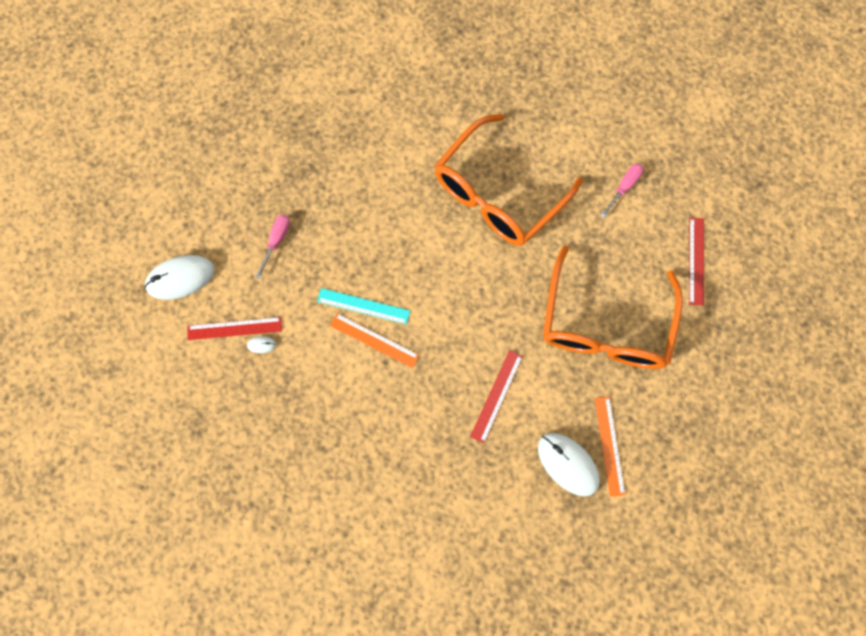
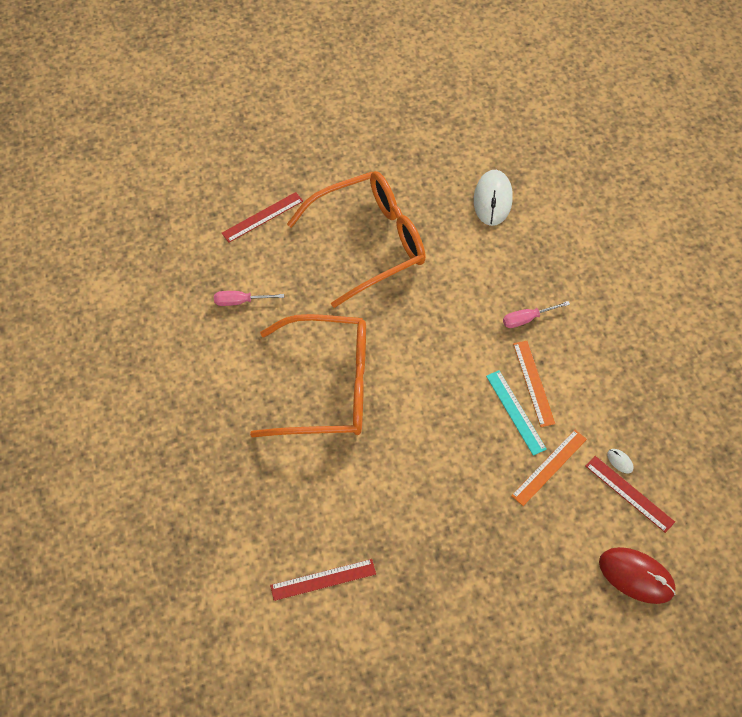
camera: 130 degrees left, 15 degrees down
(180, 278) = (636, 576): white mouse -> red mouse
(276, 241) = (529, 525): pink screwdriver -> pink screwdriver (527, 319)
(496, 396) = (490, 272): red ruler -> red ruler (323, 579)
(609, 445) = (455, 184): orange ruler -> orange ruler (549, 467)

